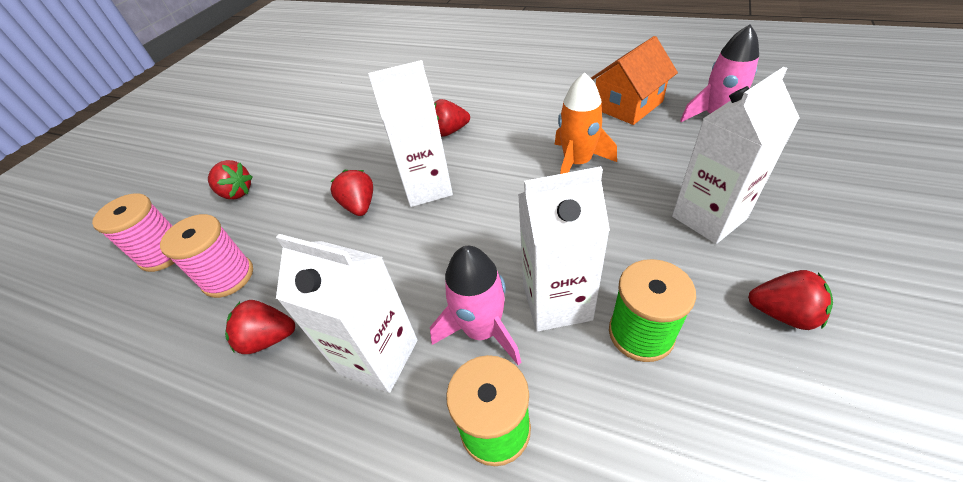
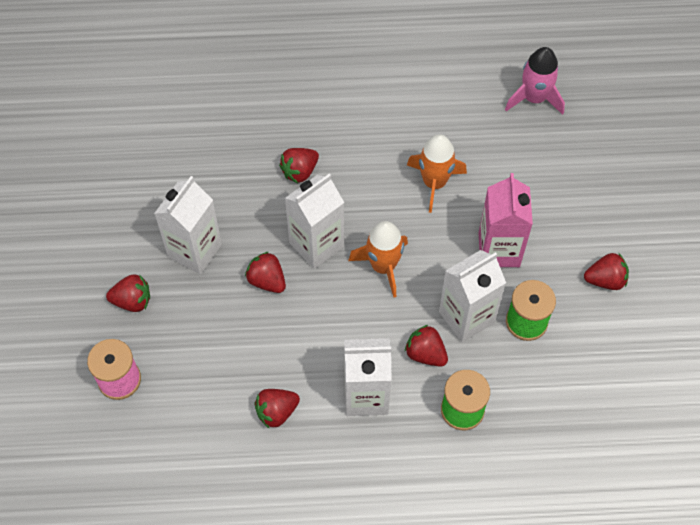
camera: 30 degrees left, 15 degrees up
(228, 277) = (201, 379): pink spool -> none
(482, 330) = (425, 353): pink rocket -> red strawberry
(483, 222) = (383, 266): none -> orange rocket
(627, 105) = (454, 98): orange house -> none
(629, 239) = (499, 249): none -> pink carton
(708, 217) = (548, 214): white carton -> white carton (195, 250)

